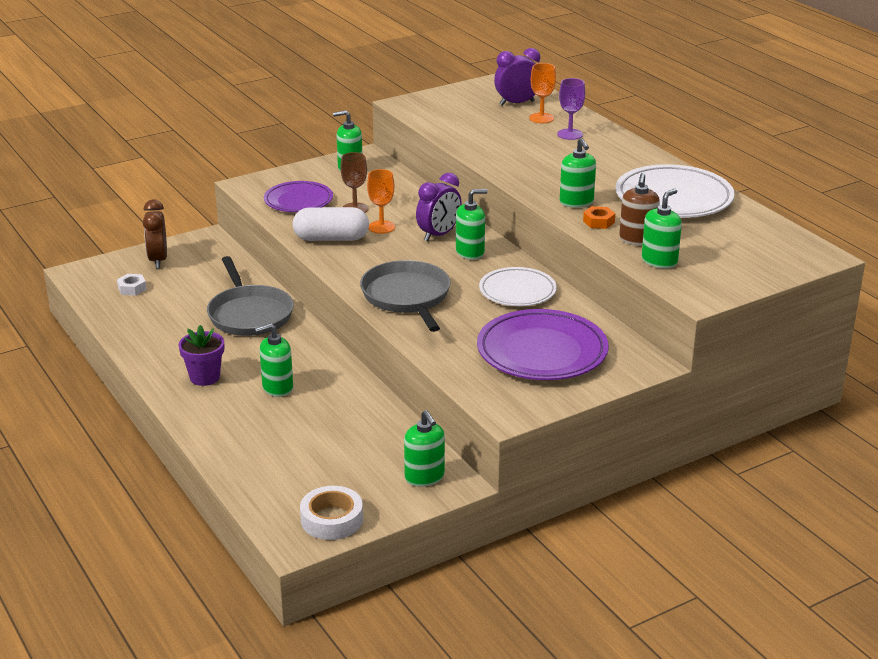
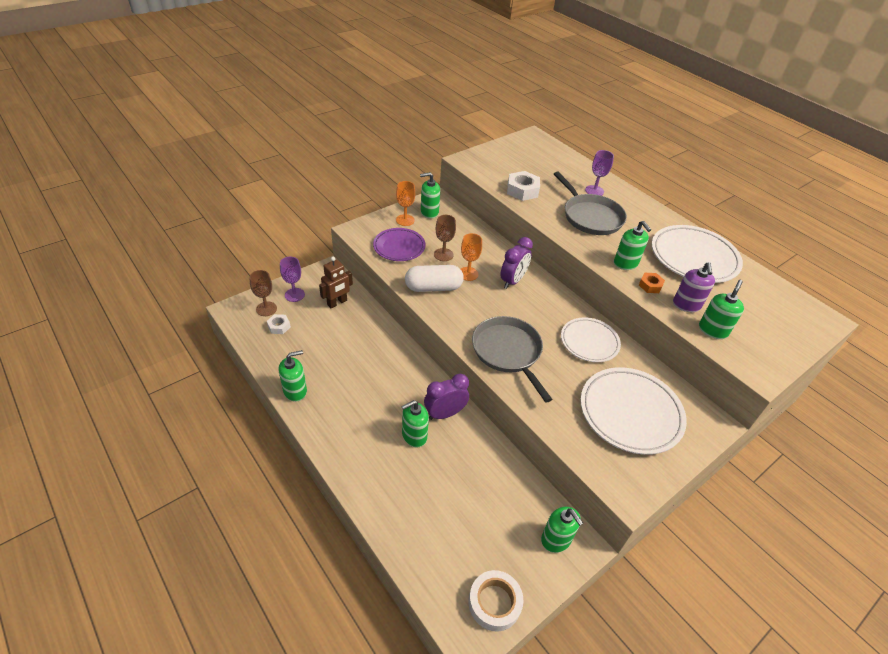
camera: 10 degrees left, 15 degrees up
(119, 272) = (266, 309): none -> brown goblet
(158, 260) = (294, 295): brown clock -> purple goblet
(204, 377) = (354, 427): purple flower pot -> none
(211, 269) = (337, 303): none -> brown robot
(249, 314) = (375, 352): grey pan -> grey pan (590, 217)
(469, 133) = (522, 190): none -> white nut
(470, 252) = (541, 299): green soap dispenser -> green soap dispenser (295, 391)
(517, 103) = (546, 159): purple clock -> purple clock (445, 413)
(541, 118) = (568, 174): orange goblet -> orange goblet (405, 220)
(542, 352) = (630, 413): purple plate -> white plate
(637, 239) = (686, 305): brown soap dispenser -> purple soap dispenser

